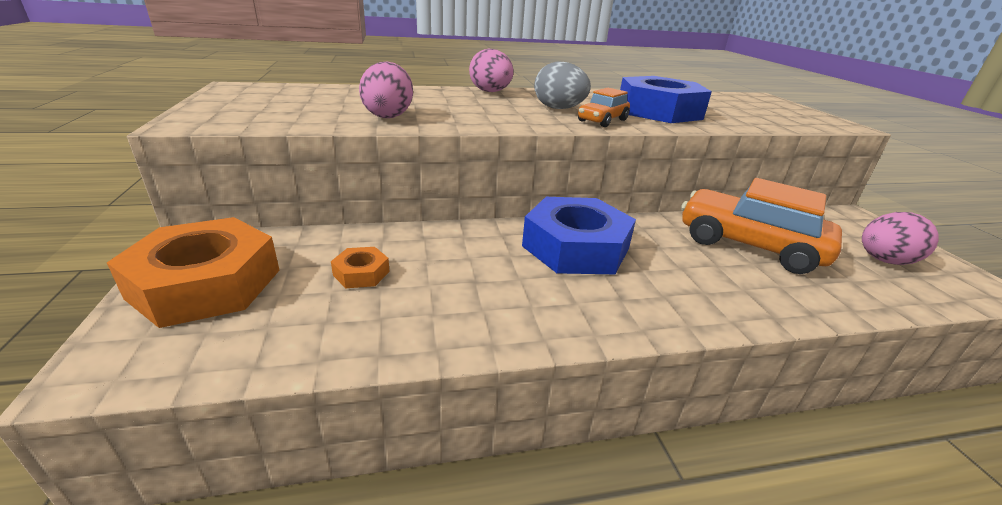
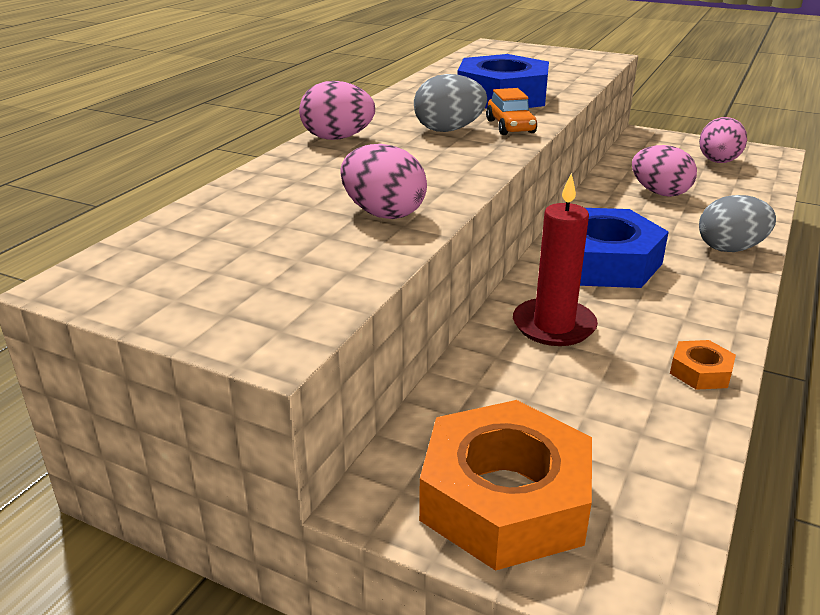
camera: 50 degrees left, 0 degrees up
(361, 273) = (562, 388): orange nut -> orange nut (700, 372)
(447, 250) = (553, 326): none -> red candle
(706, 304) = (730, 248): none -> grey egg
(749, 245) = (660, 193): orange car -> pink egg

